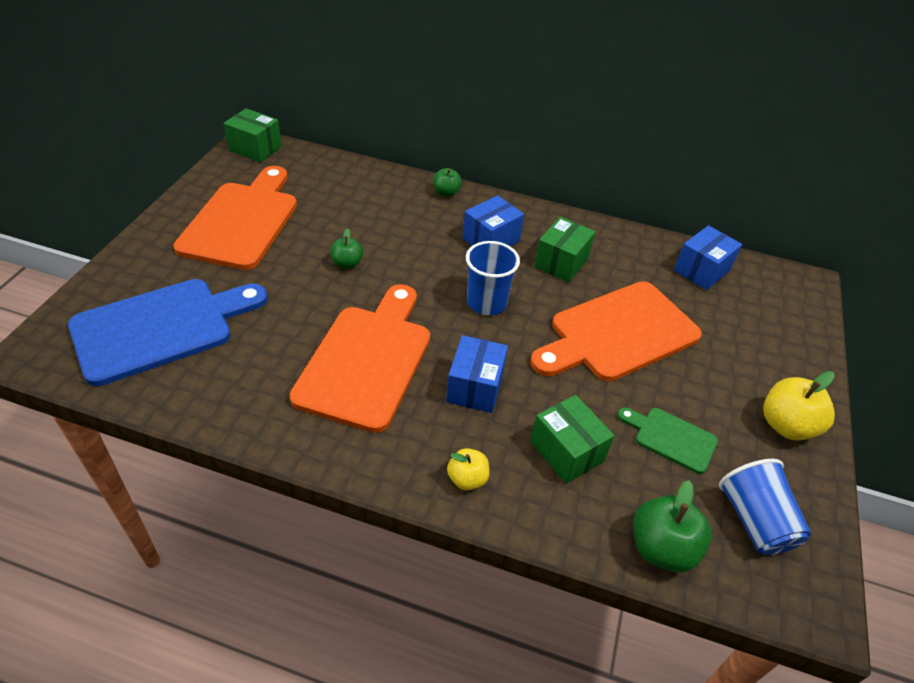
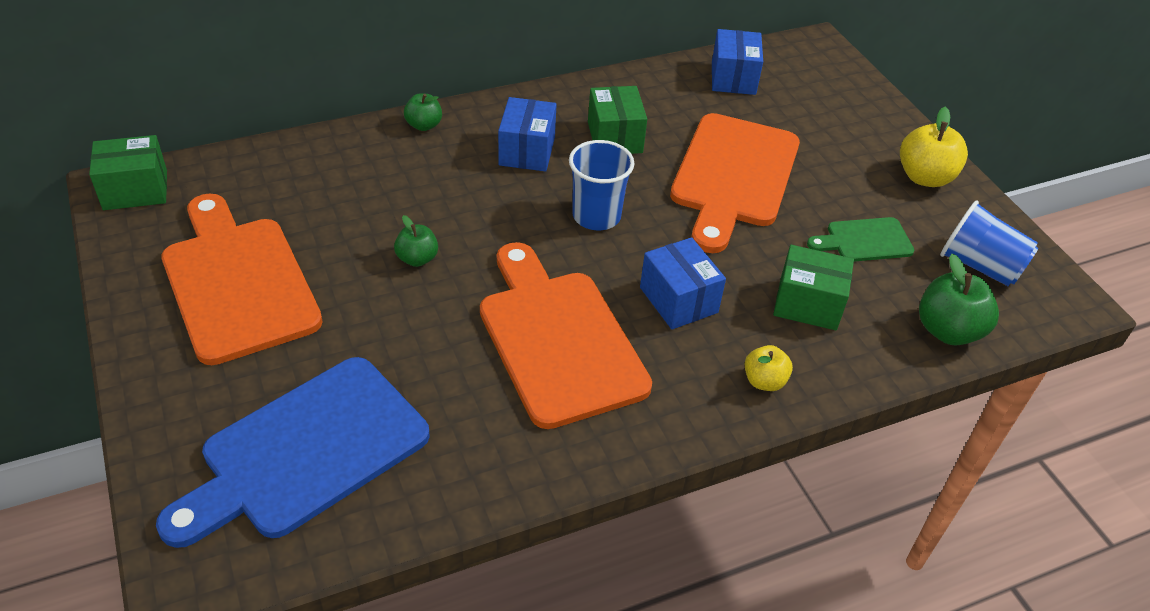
camera: 40 degrees left, 0 degrees up
(161, 328) = (306, 451): blue cutting board -> blue cutting board turned 150 degrees counterclockwise

